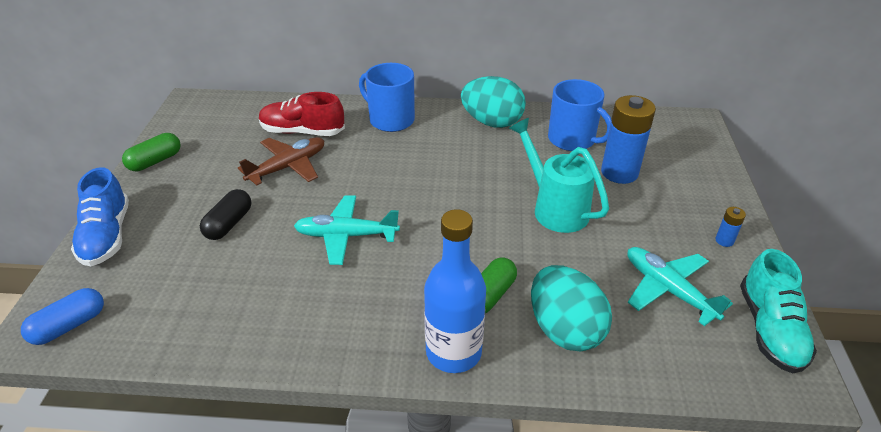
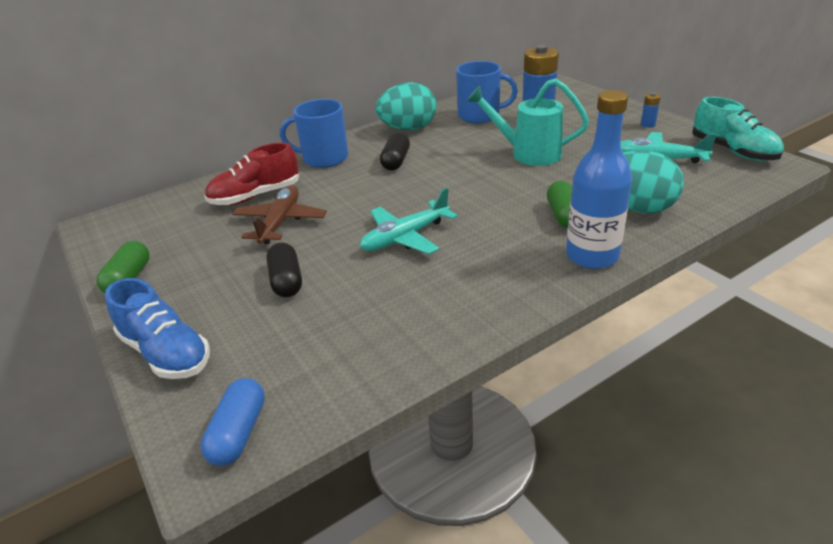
camera: 35 degrees left, 5 degrees down
(437, 153) = (396, 161): none -> black capsule

